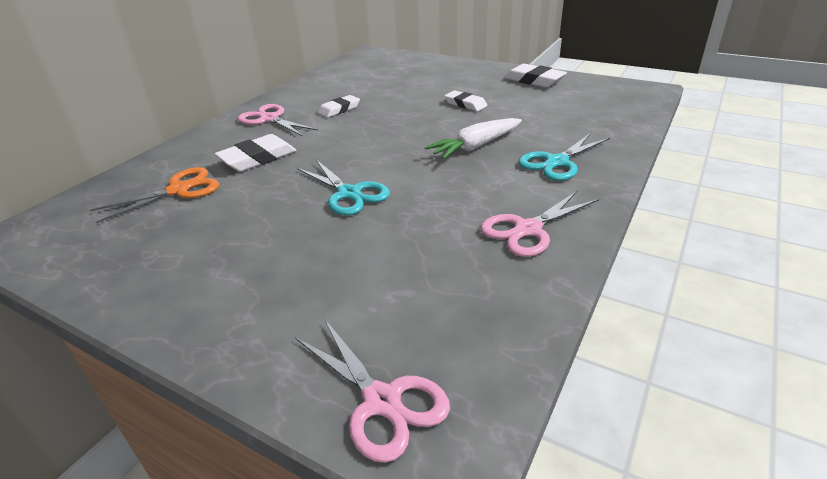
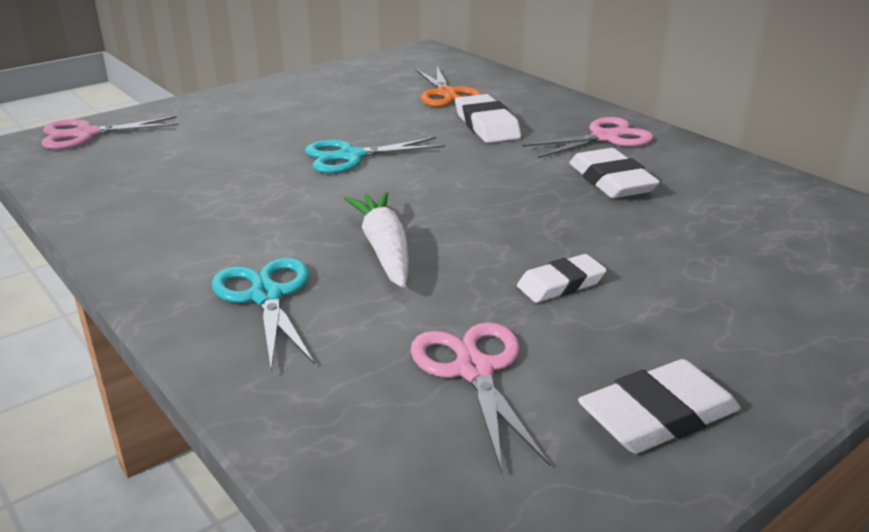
camera: 110 degrees right, 5 degrees down
(339, 109) = (611, 181): white eraser -> white eraser, size x1.50
(528, 229) = (161, 226): pink scissors -> pink scissors (474, 370)

